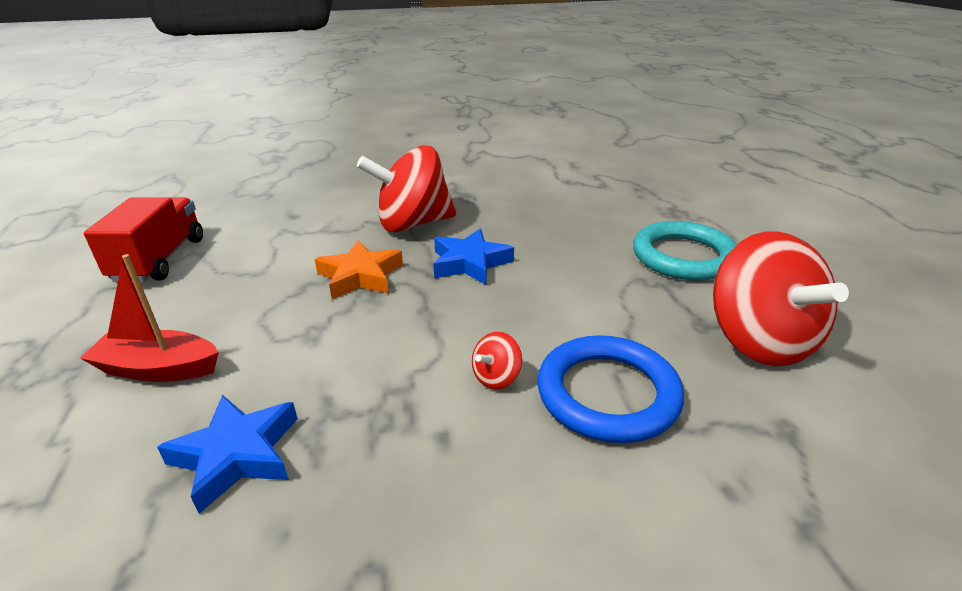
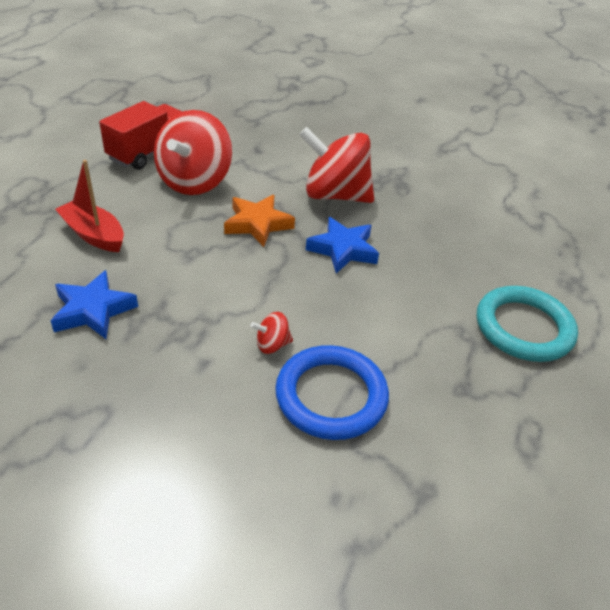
camera: 30 degrees right, 10 degrees up
(759, 341) = (493, 426): red spinning top -> red spinning top (195, 182)

